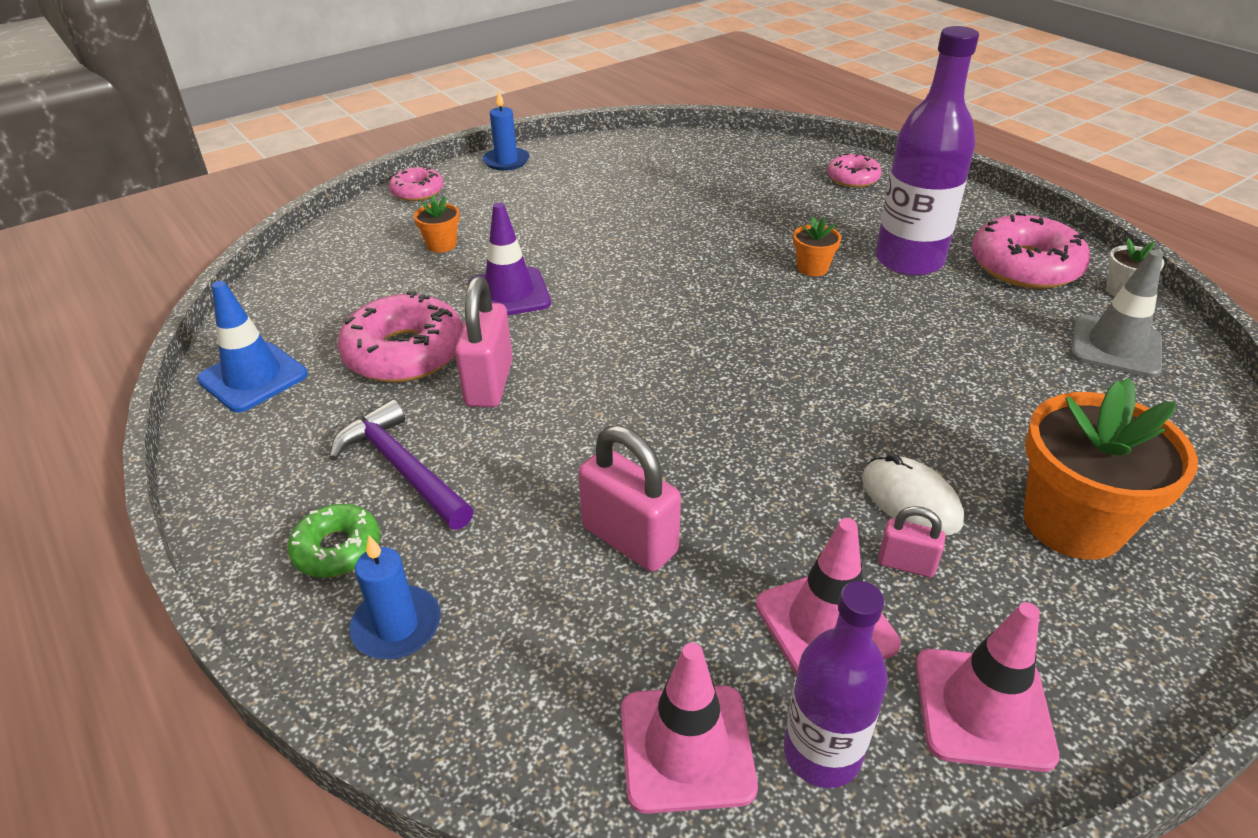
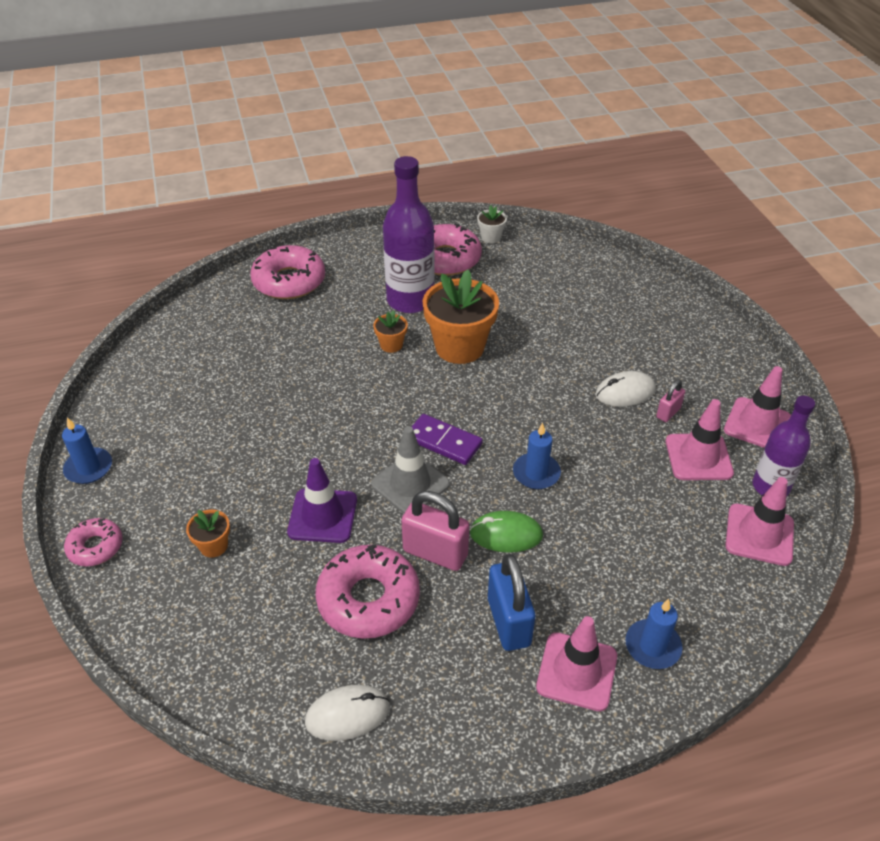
camera: 70 degrees left, 5 degrees up
(253, 377) = (347, 714): blue traffic cone -> white mouse
(337, 549) = (577, 671): green donut -> pink traffic cone
(402, 468) = (509, 622): purple hammer -> blue padlock
(544, 434) = (506, 534): none -> green mouse
(629, 539) = (616, 517): pink padlock -> none
(669, 438) = (536, 473): none -> blue candle
(674, 347) = (443, 442): none -> purple domino
(853, 178) = (289, 281): pink donut -> pink donut, size x1.77
(1073, 523) = (659, 345): orange flower pot -> orange flower pot (459, 347)
(1115, 347) = (537, 265): grey traffic cone -> grey traffic cone (410, 484)

